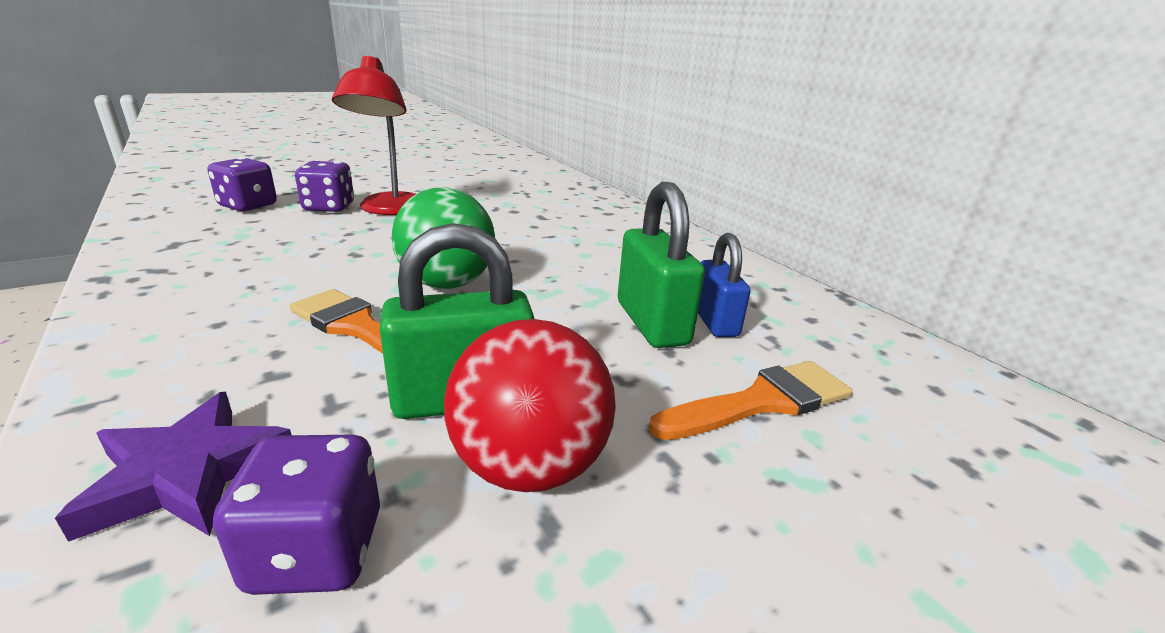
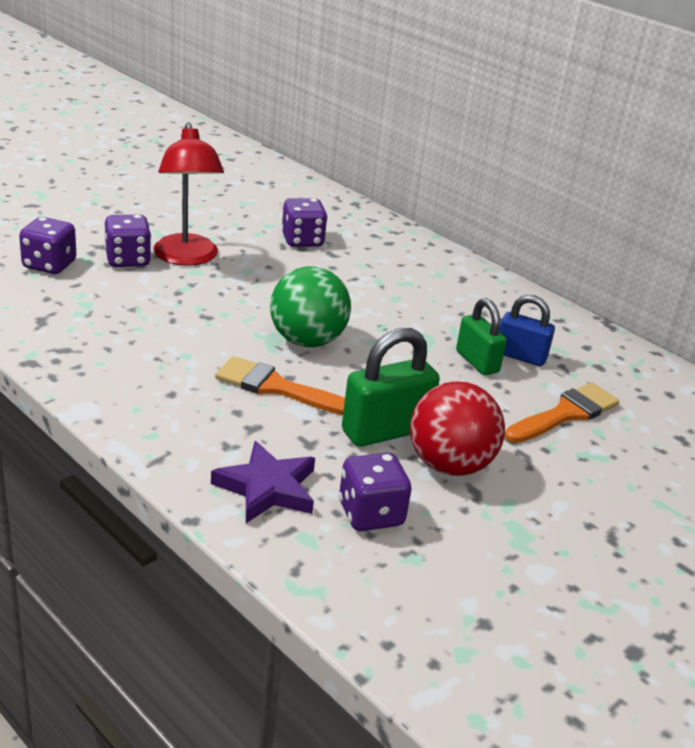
camera: 15 degrees left, 5 degrees up
(519, 206) = (302, 240): none -> purple dice
(652, 323) = (477, 362): green padlock -> green padlock, size x0.66
(714, 321) = (520, 356): blue padlock -> blue padlock turned 45 degrees counterclockwise

